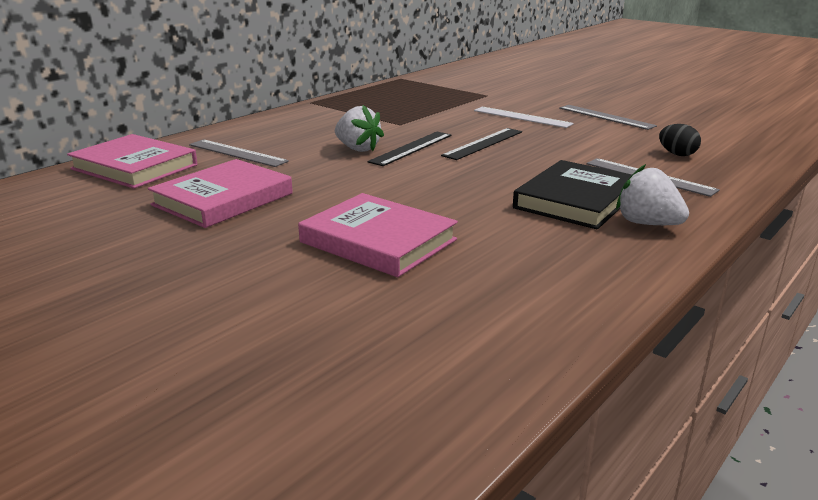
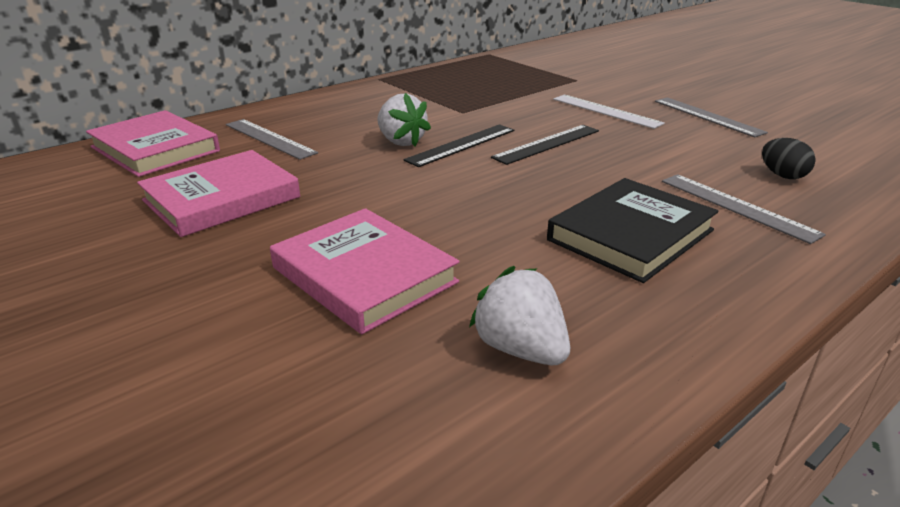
camera: 10 degrees right, 5 degrees up
(647, 223) = (712, 280): white strawberry -> white strawberry (520, 349)

